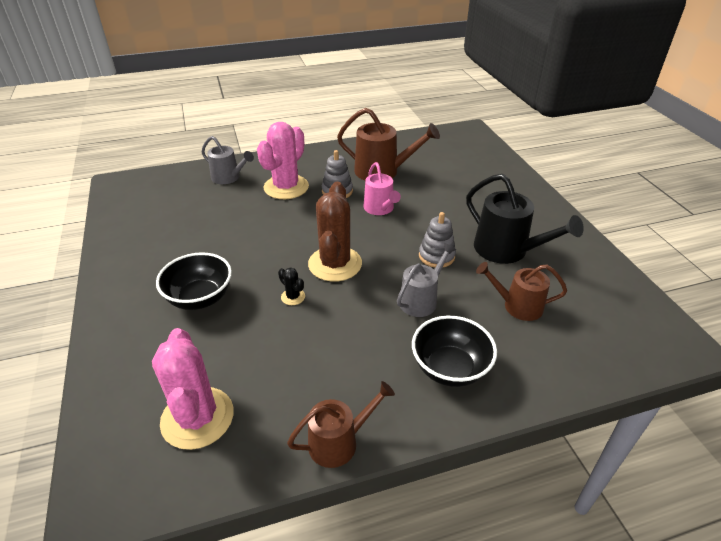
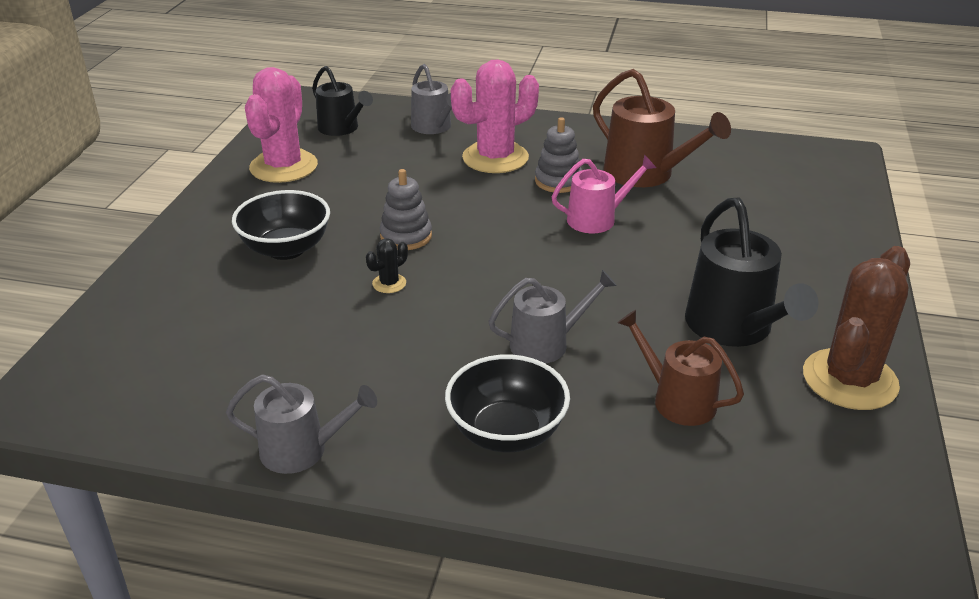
camera: 30 degrees right, 5 degrees down
(164, 196) = (341, 128): none -> black watering can
(197, 418) = (182, 364): pink cactus -> pink cactus (284, 167)
(293, 297) = (389, 283): black cactus -> black cactus turned 60 degrees clockwise
(335, 264) = (474, 265): brown cactus -> brown cactus (849, 380)
(338, 442) = (302, 450): brown watering can -> grey watering can
(380, 209) = (597, 219): pink watering can -> pink watering can turned 120 degrees counterclockwise
(436, 256) = (620, 300): grey stacking toy -> grey stacking toy (406, 236)

